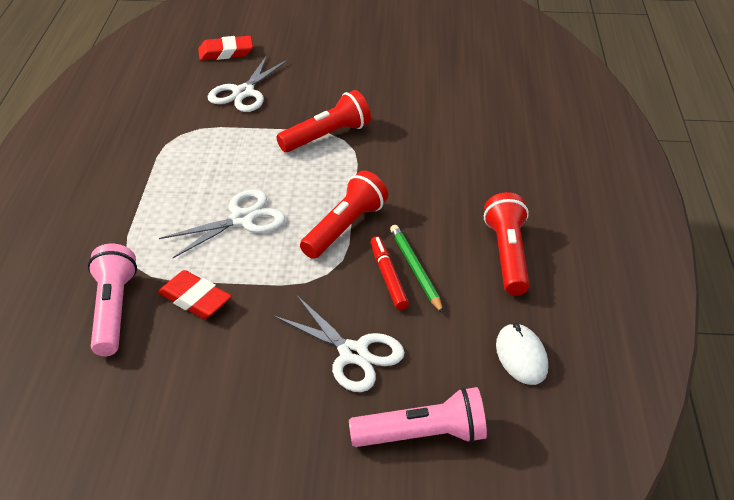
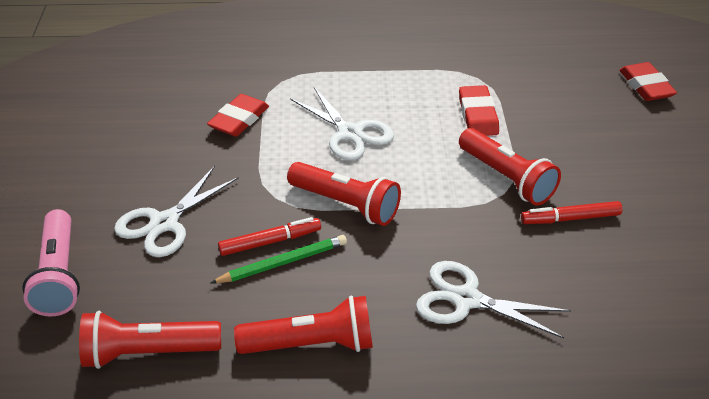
camera: 85 degrees right, 0 degrees up
(113, 310) = (226, 79): pink flashlight -> none
(238, 141) = (478, 115): none -> red eraser
(243, 92) = (569, 108): white scissors -> white scissors (466, 299)
(379, 113) = (570, 218): none -> red marker
(521, 356) = (148, 353): white mouse -> red flashlight

